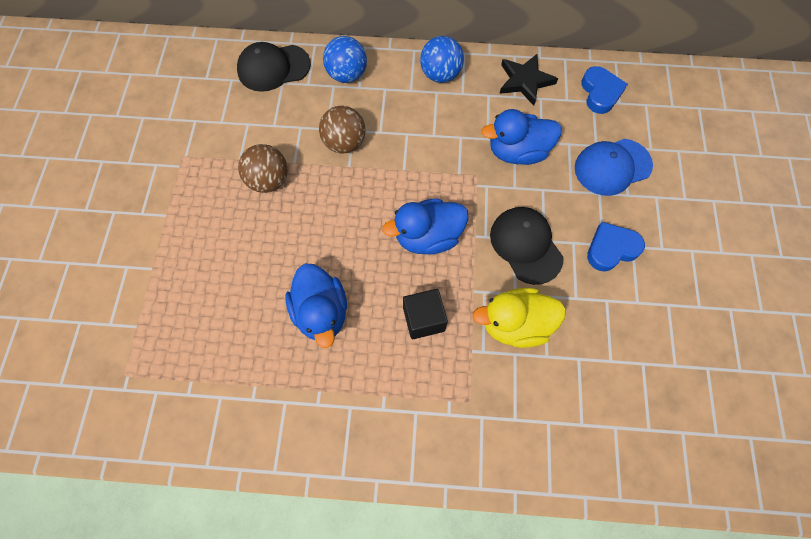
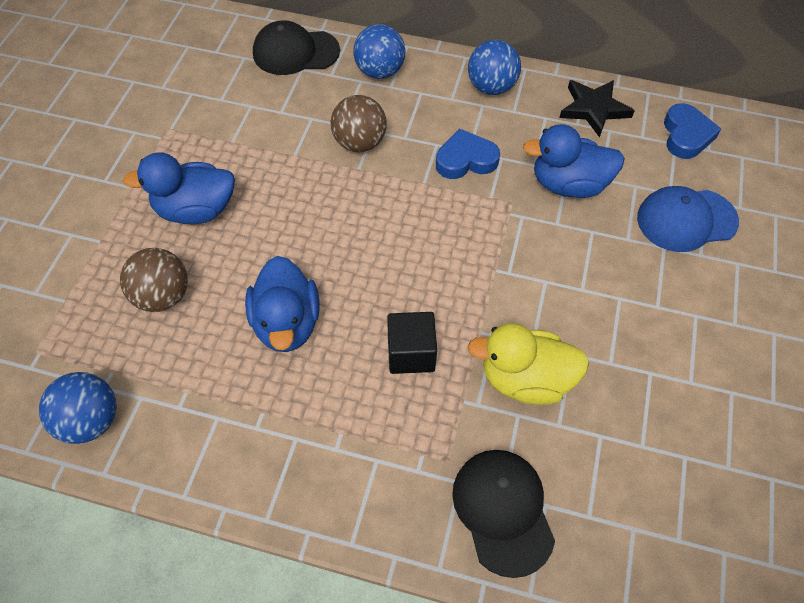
camera: 10 degrees right, 10 degrees down
(185, 425) = (90, 421): none -> blue ball
(269, 181) = (260, 169): brown ball -> brown ball (162, 296)
(428, 237) = (437, 261): blue duck -> blue duck (195, 210)
(525, 245) = (557, 291): black cap -> black cap (503, 511)
(611, 249) = (667, 313): blue heart -> blue heart (465, 160)

